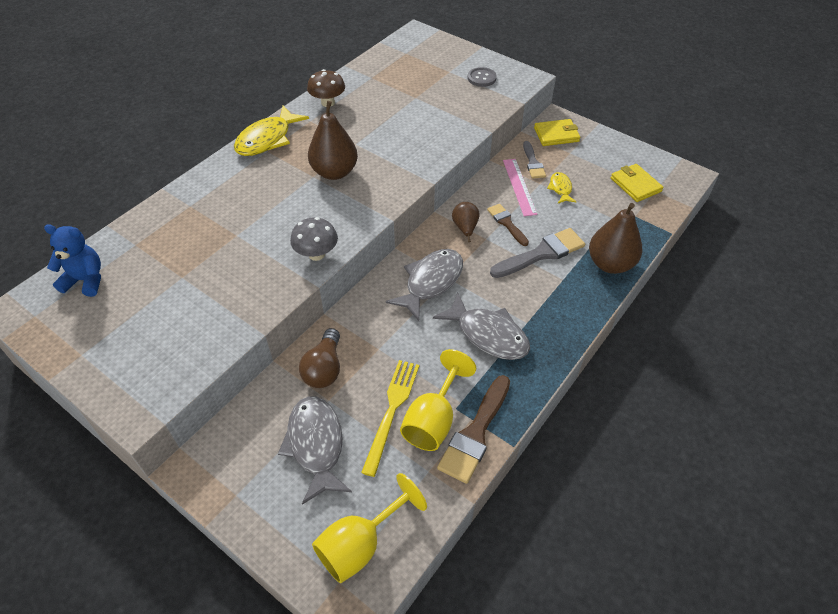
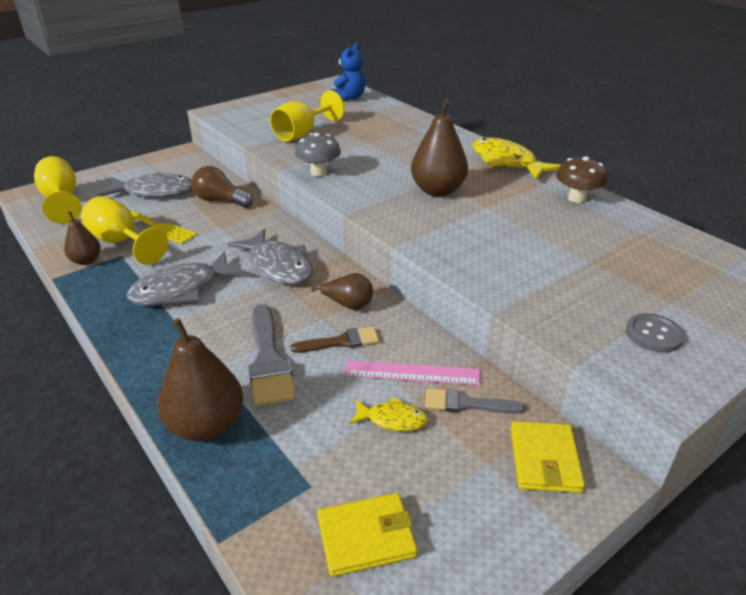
camera: 105 degrees right, 15 degrees down
(215, 294) = (302, 134): none -> yellow goblet
(475, 433) = (86, 261): brown brush -> brown pear

